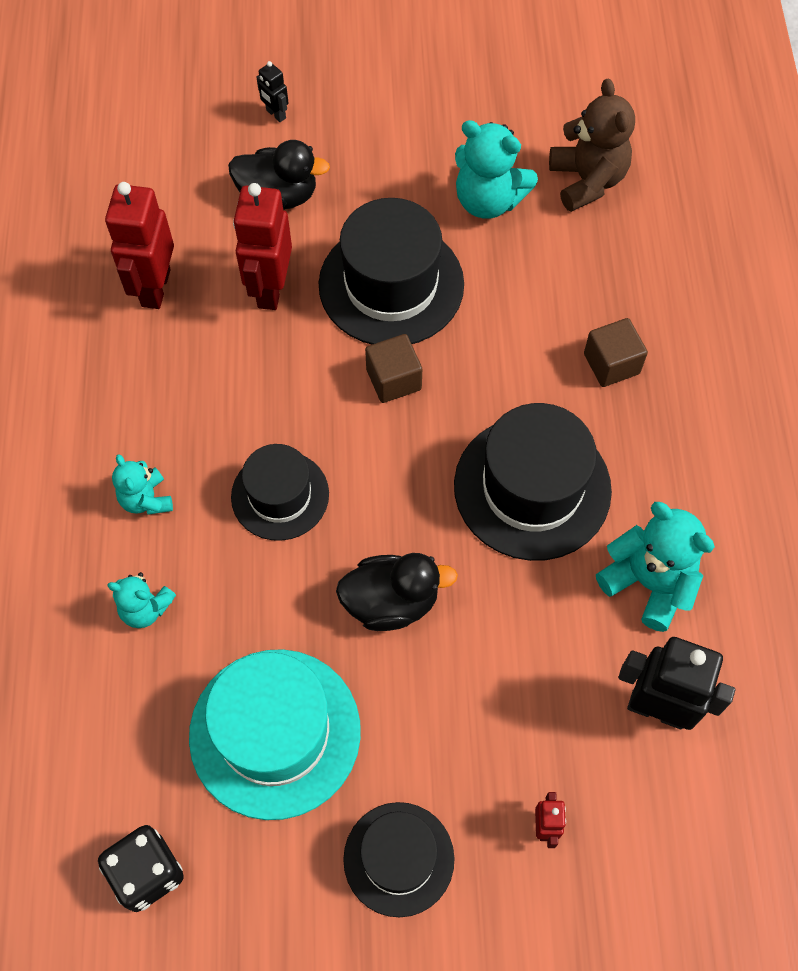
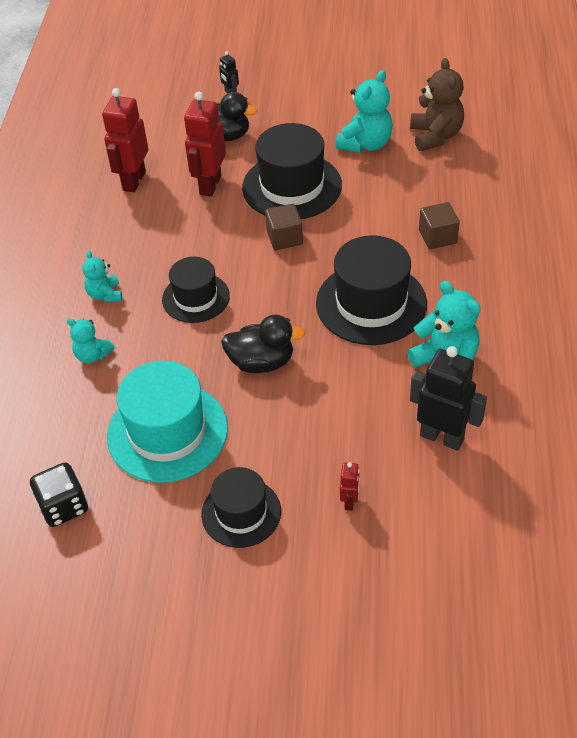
camera: 10 degrees right, 15 degrees down
(488, 200) = (365, 144): turquoise teddy bear -> turquoise teddy bear turned 90 degrees counterclockwise

